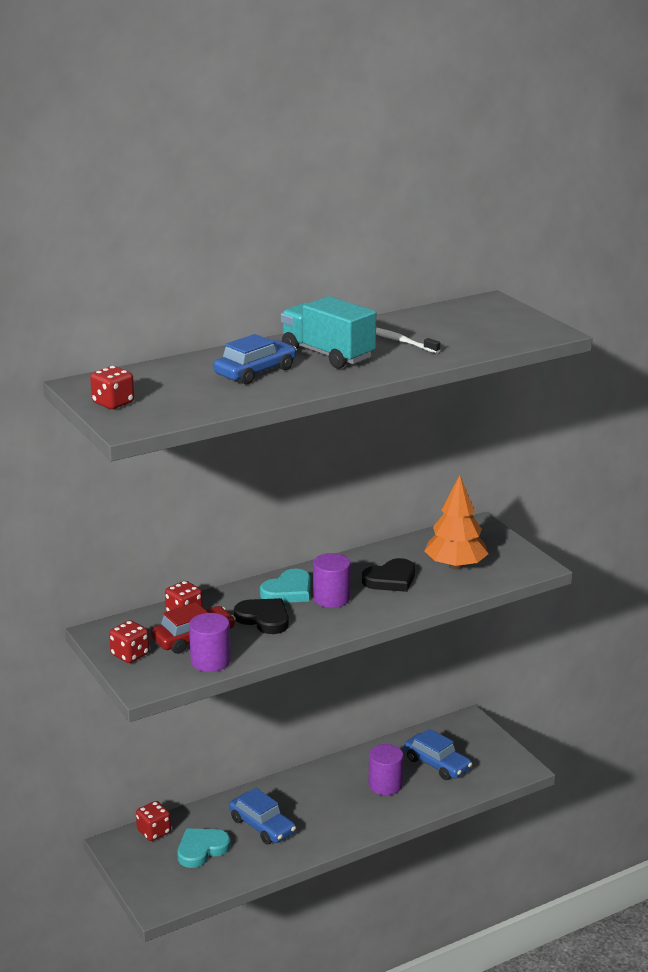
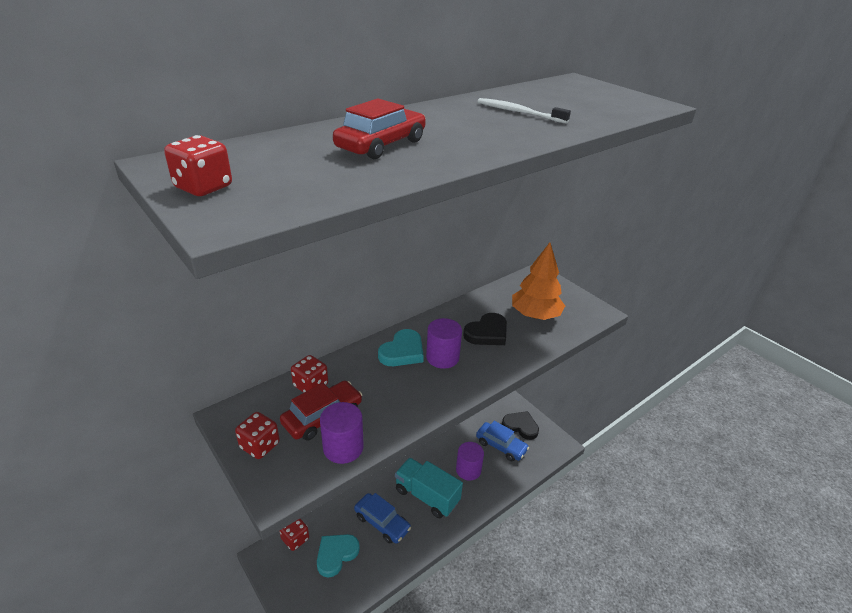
camera: 10 degrees left, 10 degrees up
(255, 372) = (381, 145): blue car -> red car
(264, 619) = (386, 386): black heart -> black heart (520, 426)
(327, 354) = (453, 126): turquoise truck -> turquoise truck (427, 496)

